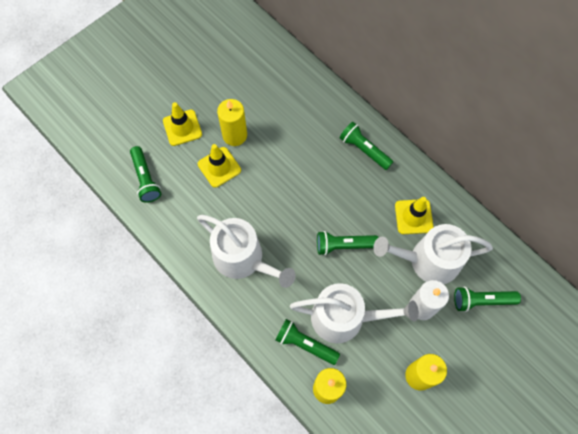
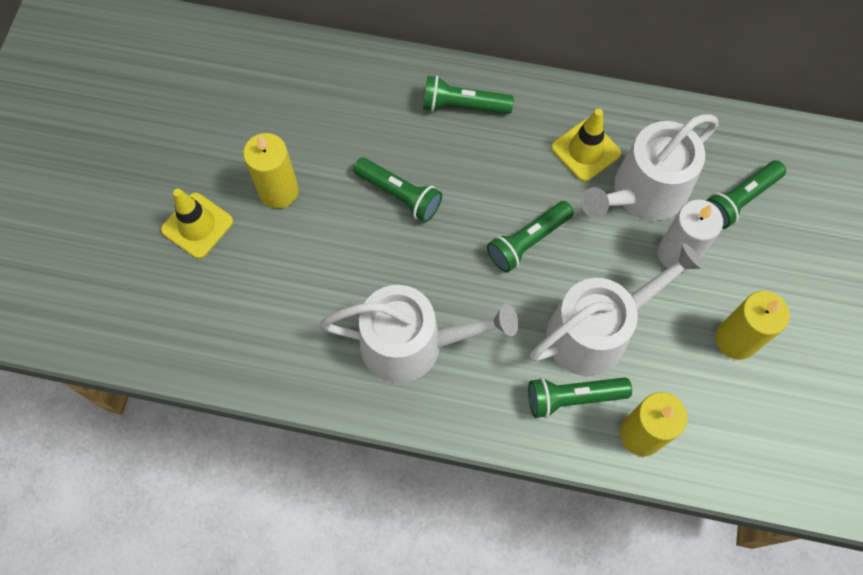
camera: 35 degrees left, 0 degrees up
(146, 179) = (197, 326): green flashlight -> green flashlight (399, 195)
(219, 167) = (289, 246): yellow traffic cone -> none

